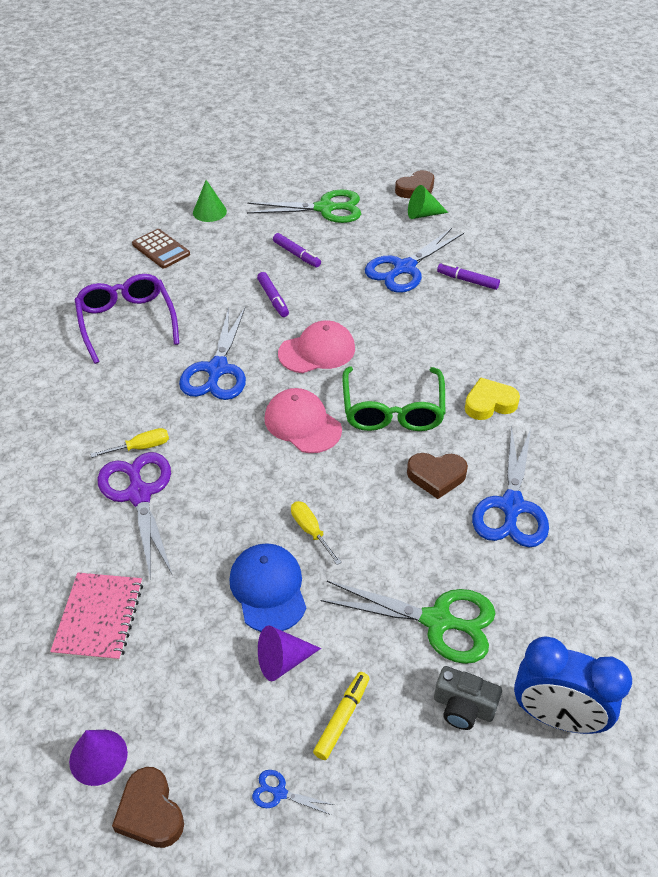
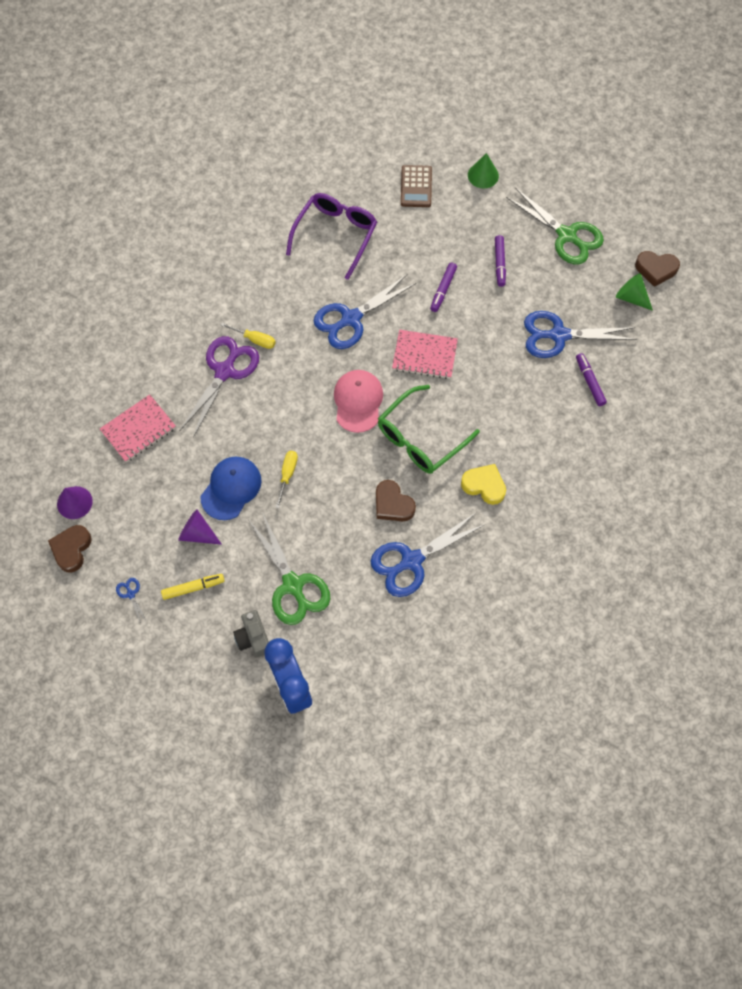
camera: 45 degrees right, 20 degrees up
(317, 351) = (424, 355): pink cap -> pink notebook

